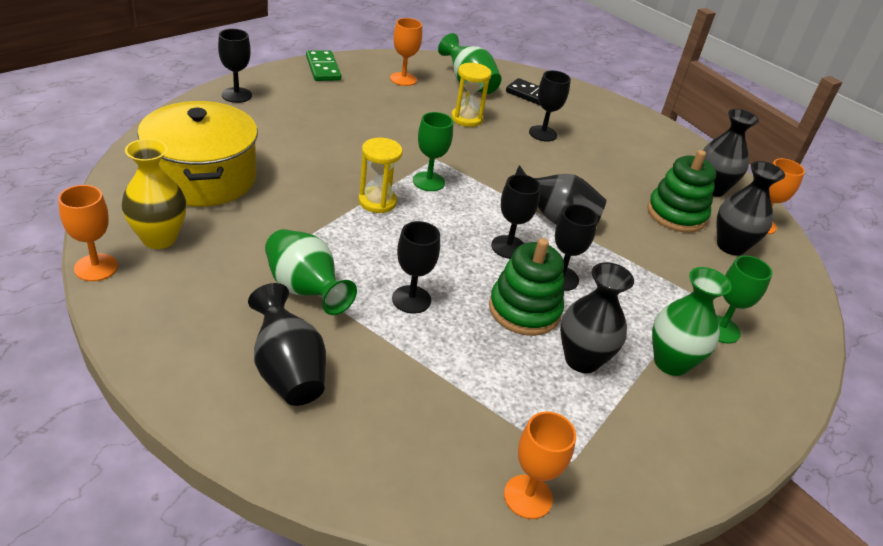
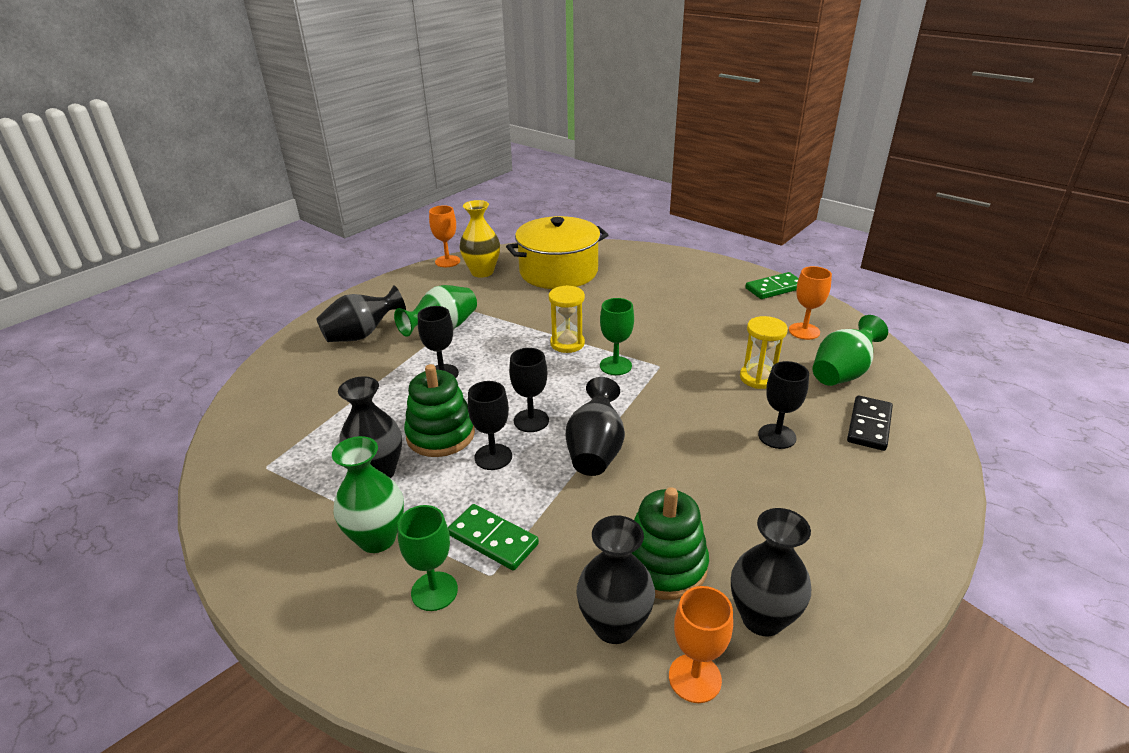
camera: 90 degrees right, 5 degrees down
(236, 95) = (684, 262): black goblet -> none
(528, 496) = (237, 445): orange goblet -> none
(663, 291) = (492, 539): none -> green domino

